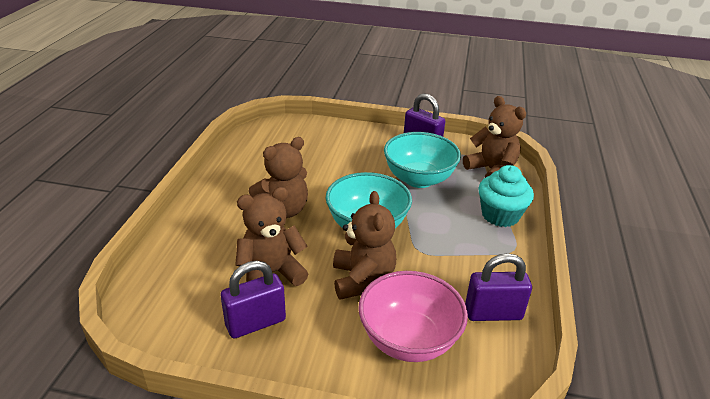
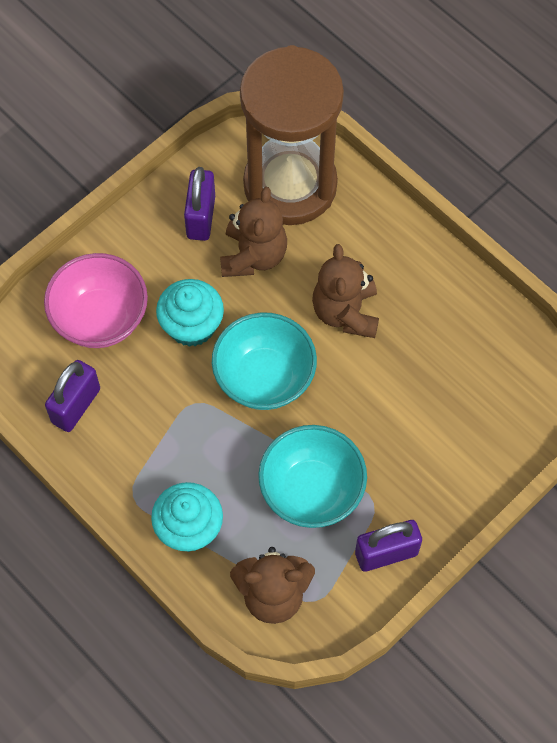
camera: 125 degrees right, 30 degrees up
(185, 281) = (290, 185): none -> brown hourglass
(362, 280) = (191, 326): brown teddy bear -> turquoise cupcake

